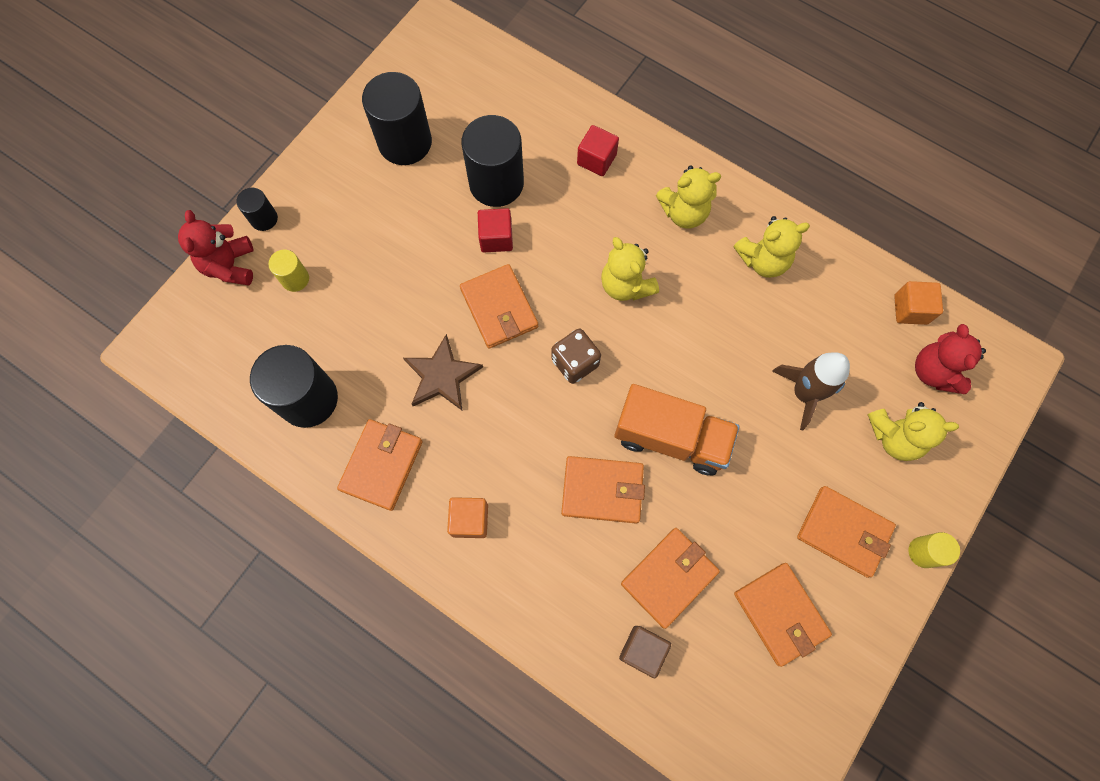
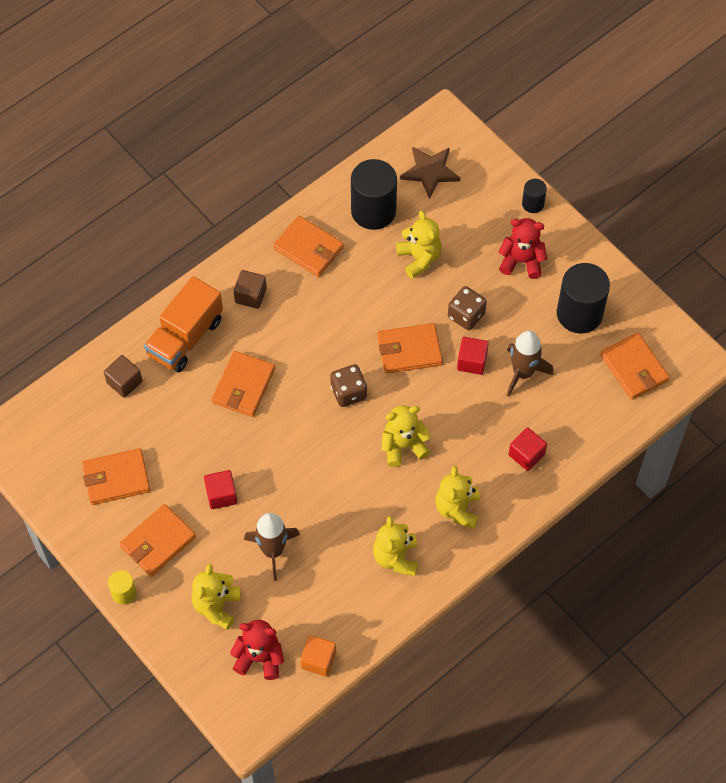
camera: 105 degrees right, 10 degrees down
(230, 266) = (497, 176): red teddy bear -> red teddy bear (521, 261)
(295, 279) = (474, 217): yellow cylinder -> none
(368, 327) = (419, 258): none -> yellow teddy bear
(436, 257) = (466, 315): none -> brown dice
(442, 376) = (365, 300): brown star -> brown star (430, 172)
(470, 520) = (250, 295): orange cube -> brown cube
(496, 183) = (523, 373): black cylinder -> brown rocket
(669, 577) = (167, 413): orange wallet -> orange wallet (634, 368)
(671, 437) = (268, 443): orange truck -> orange truck (185, 337)
(756, 473) = (221, 495): none -> red cube

